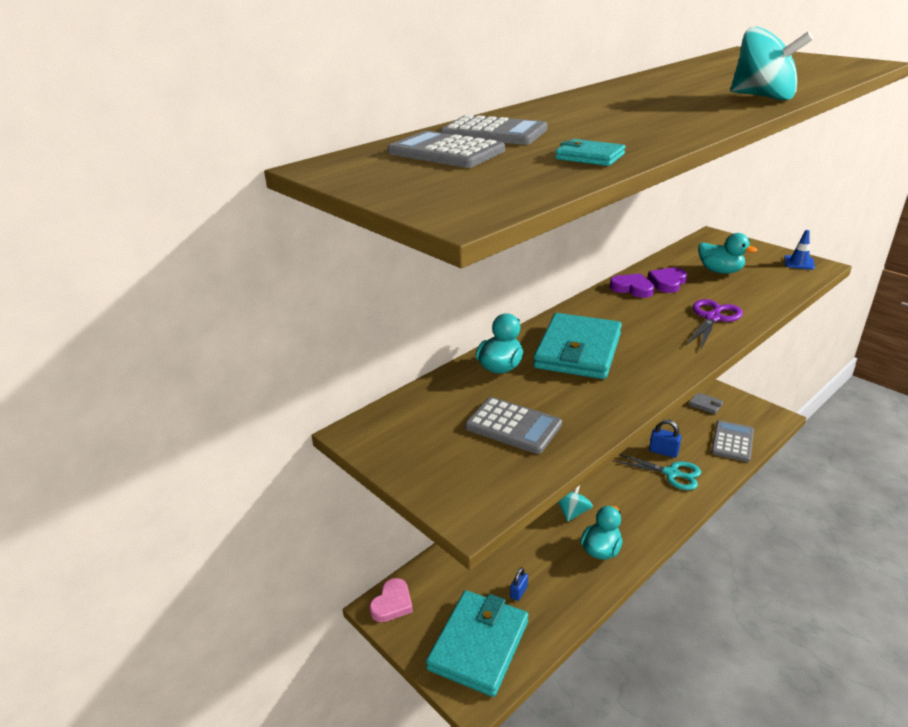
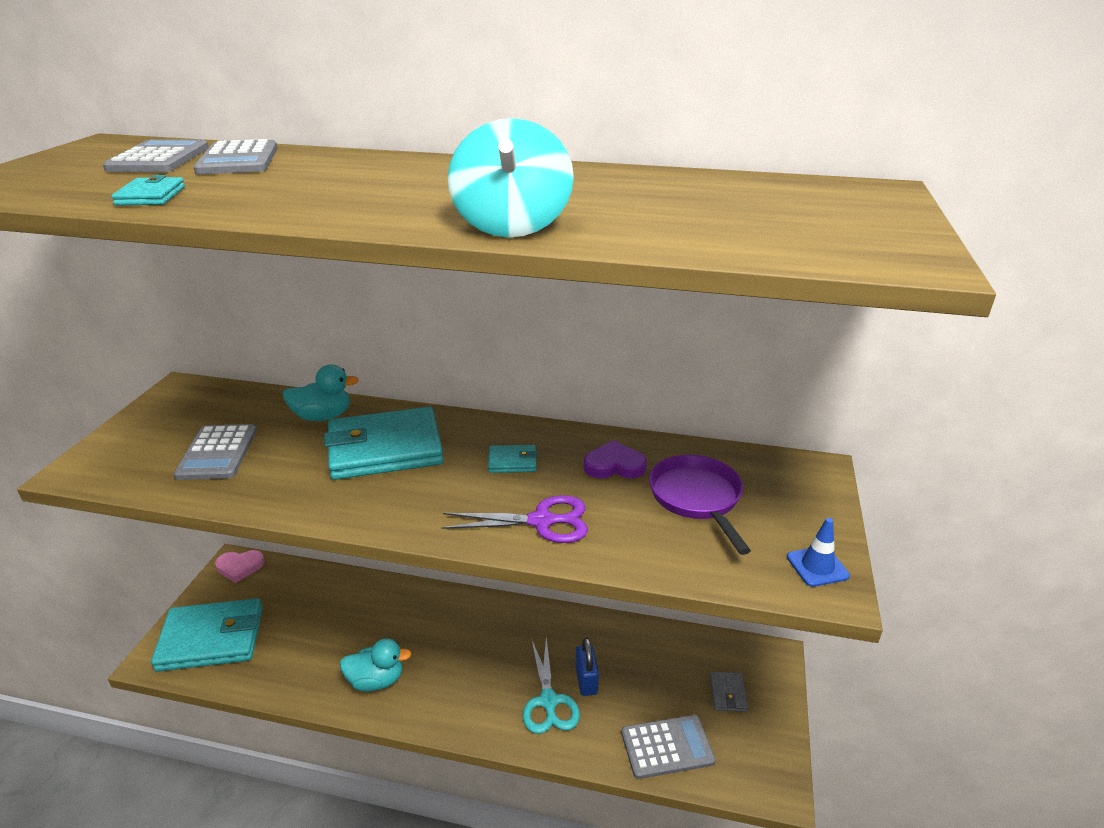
camera: 55 degrees right, 0 degrees up
(518, 592) = (287, 640): blue padlock -> none
(572, 512) = (423, 637): turquoise spinning top -> none
(632, 288) = (571, 445): purple heart -> none
(636, 311) = (512, 462): none -> turquoise wallet
(720, 271) = (697, 498): turquoise duck -> purple pan

